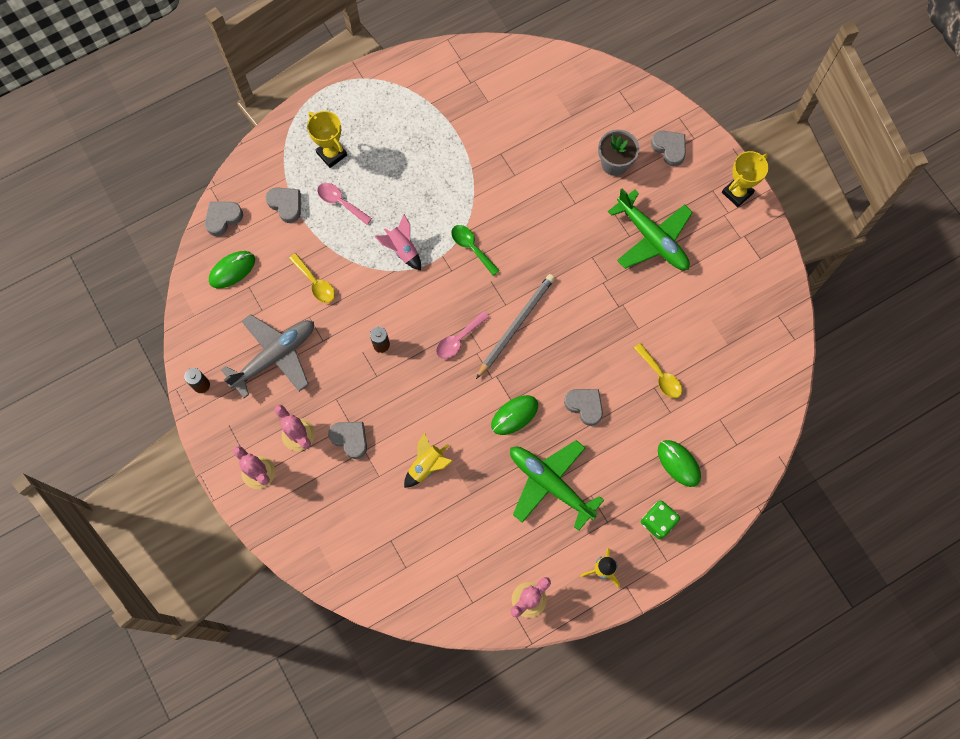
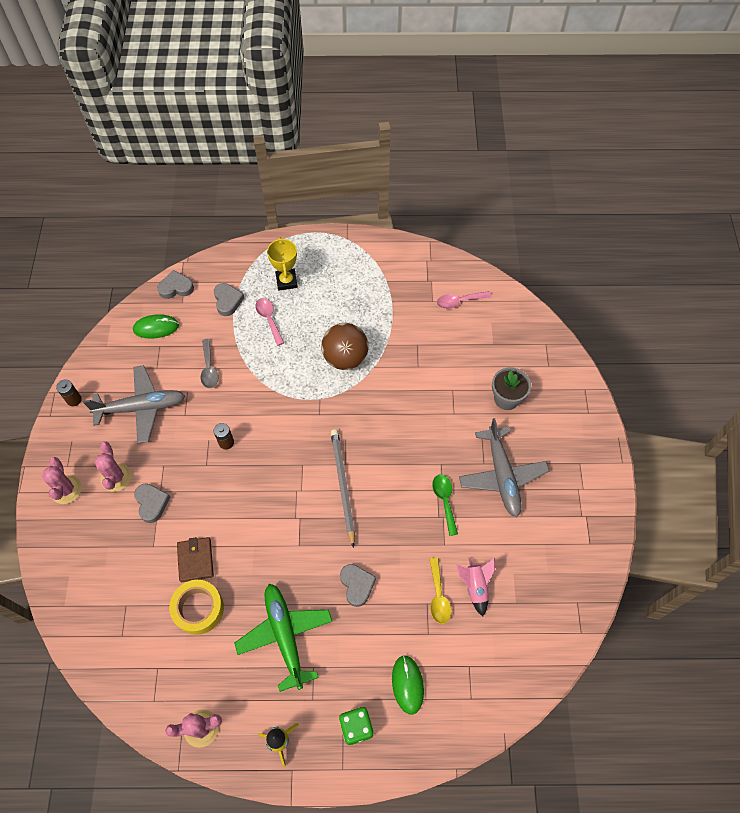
camera: 30 degrees right, 10 degrees down
(315, 283) = (209, 368): yellow spoon -> grey spoon
(402, 250) = (291, 378): pink rocket -> pink rocket (475, 586)
(427, 466) = (195, 560): yellow rocket -> brown wallet
(441, 202) = (345, 358): none -> brown ball
(458, 339) = (289, 471): pink spoon -> pink spoon (459, 301)
(458, 505) = (198, 609): none -> yellow tape
(472, 248) = (347, 405): green spoon -> green spoon (445, 501)
(514, 415) = (293, 559): green mouse -> none
(516, 325) = (342, 485): grey pencil -> grey pencil turned 75 degrees counterclockwise
(652, 239) = (502, 476): green plane -> grey plane
(669, 148) = (561, 410): grey heart -> none
(737, 193) = (600, 476): yellow trophy -> none

